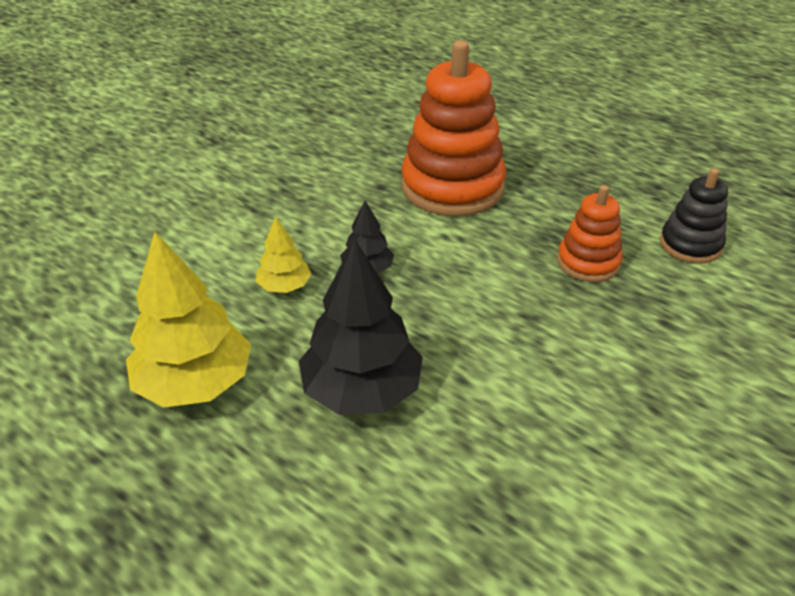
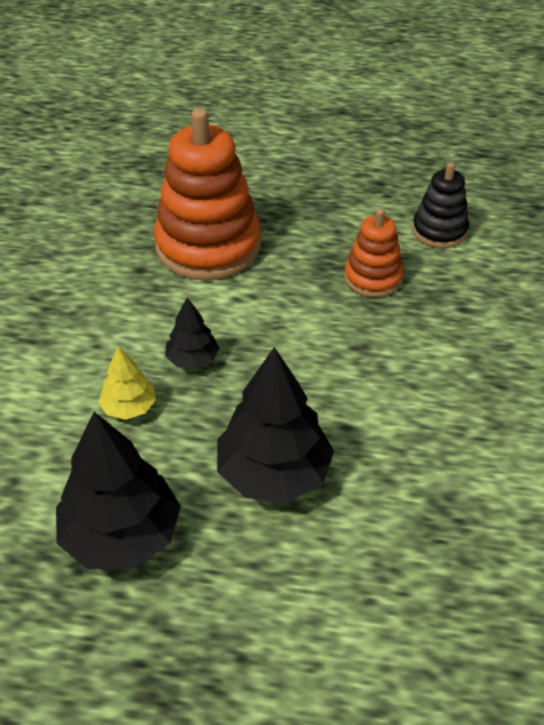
camera: 30 degrees left, 5 degrees up
(195, 383) = (121, 535): yellow tree -> black tree

